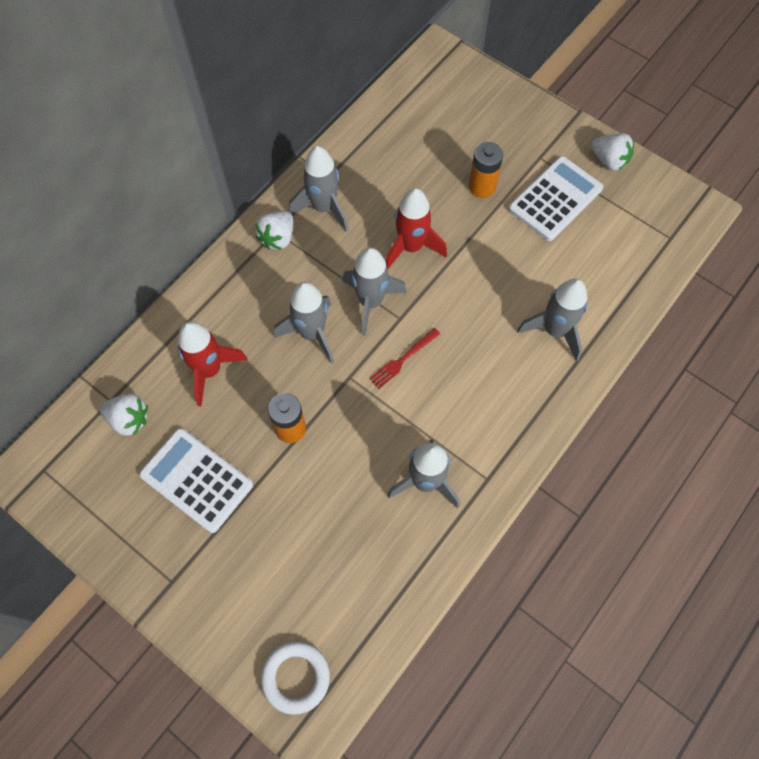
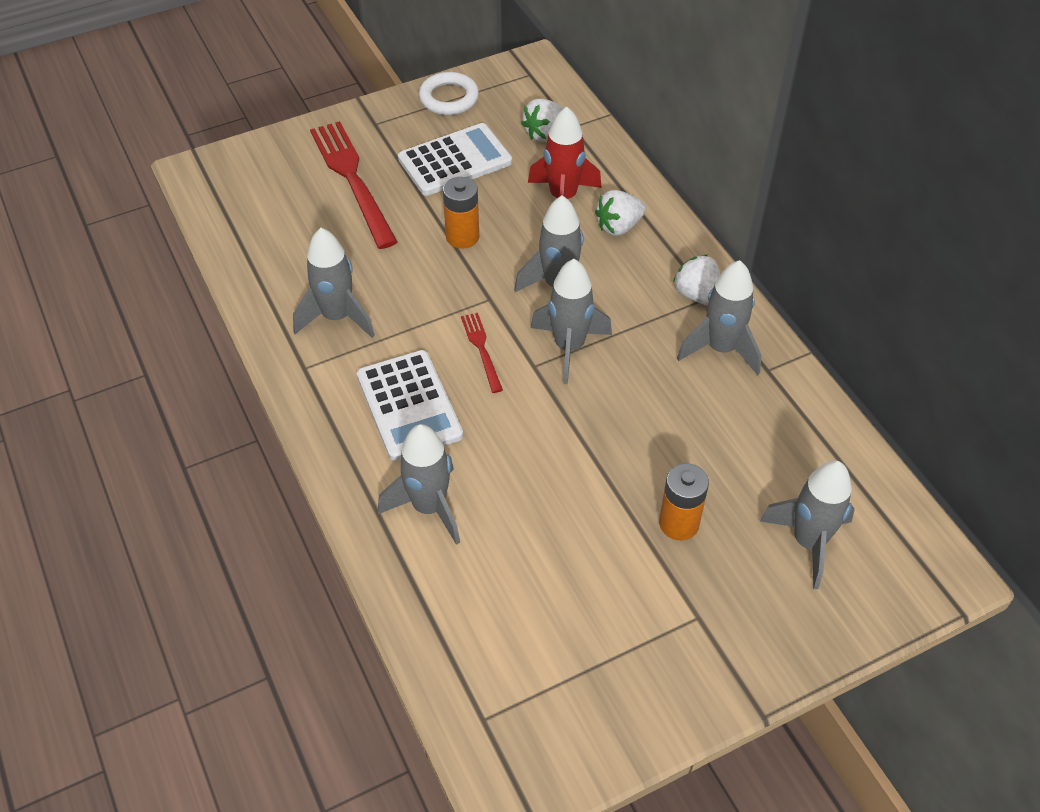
camera: 115 degrees right, 15 degrees down
(259, 559) = (352, 179): none -> red fork
(296, 677) = (238, 173): white ring -> white ring (449, 98)
(411, 247) = (623, 411): red rocket -> none
(456, 119) = (808, 542): none -> grey rocket
(555, 199) = (619, 601): white calculator -> white calculator (409, 405)
(609, 160) = (652, 708): white strawberry -> white strawberry (619, 226)

